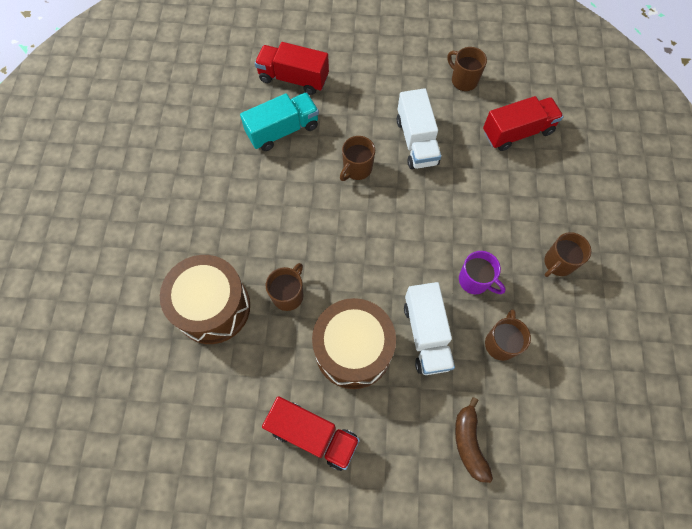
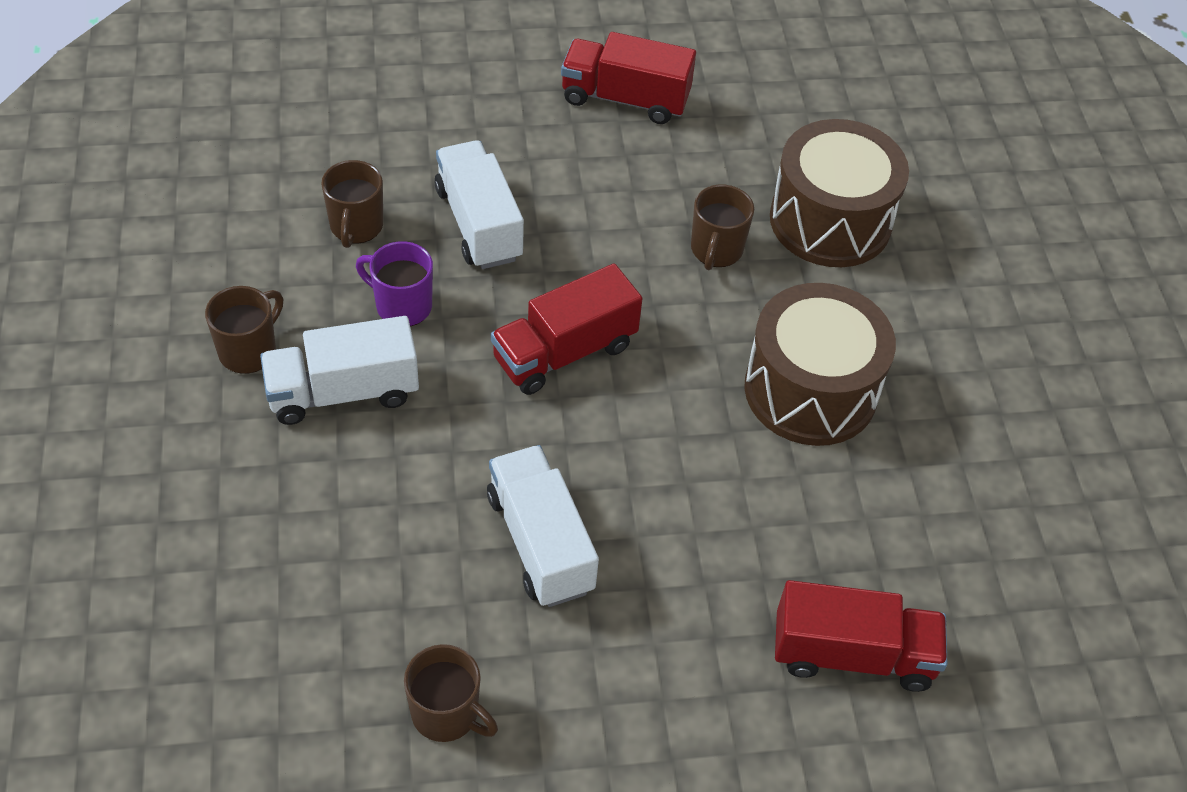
camera: 165 degrees right, 15 degrees down
(283, 130) = (830, 526): turquoise truck -> none
(353, 350) = (591, 193): brown drum -> brown drum (810, 390)
(357, 169) = (653, 468): brown mug -> none
(469, 443) = (402, 113): brown banana -> none
(507, 231) = (343, 392): none -> white truck
(517, 132) = (316, 595): red truck -> red truck (564, 352)

